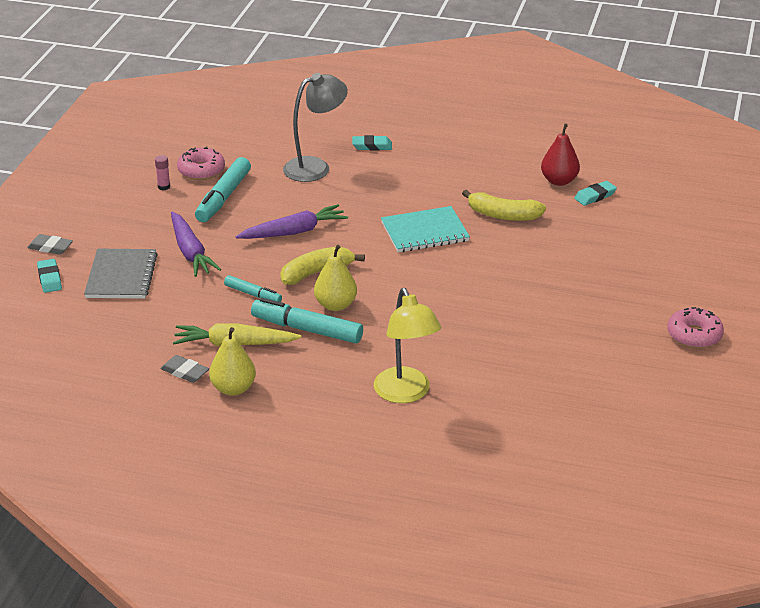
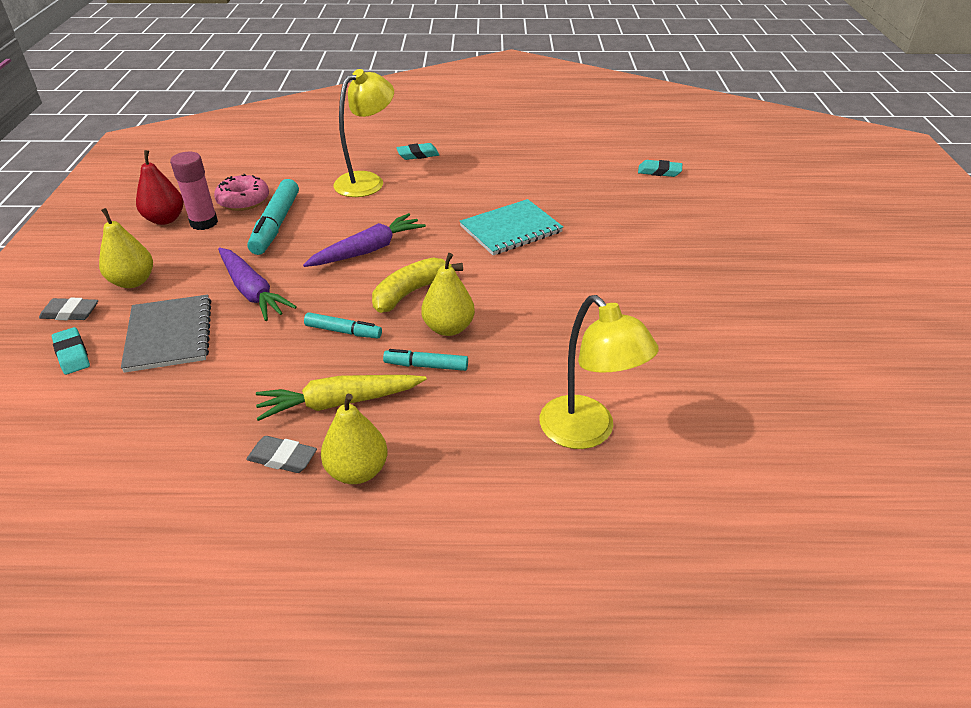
camera: 15 degrees left, 5 degrees up
(99, 229) = (133, 281): none -> yellow pear
(164, 187) = (204, 223): pink glue stick -> pink glue stick, size x1.87
(307, 329) = (426, 366): turquoise marker -> turquoise marker, size x0.57
(315, 167) = (367, 181): grey lamp -> yellow lamp
(503, 215) = (582, 201): yellow banana -> none
(559, 181) = (617, 162): red pear -> red pear (165, 219)
(595, 196) = (659, 171): turquoise eraser -> turquoise eraser turned 60 degrees clockwise
(694, 335) = (857, 296): pink donut -> none

